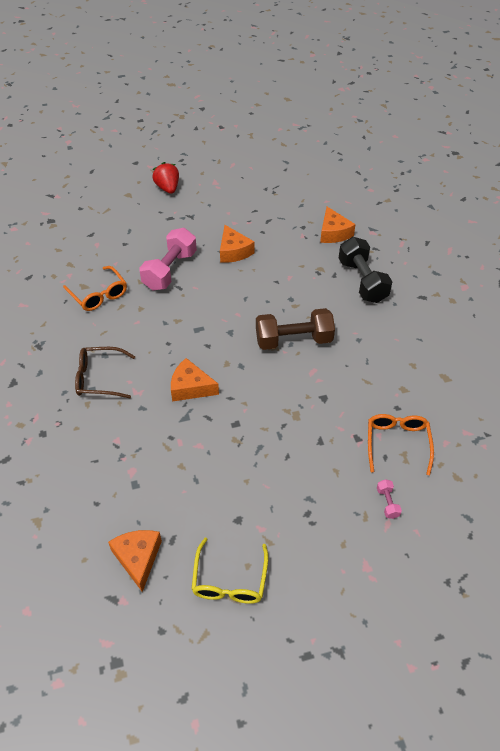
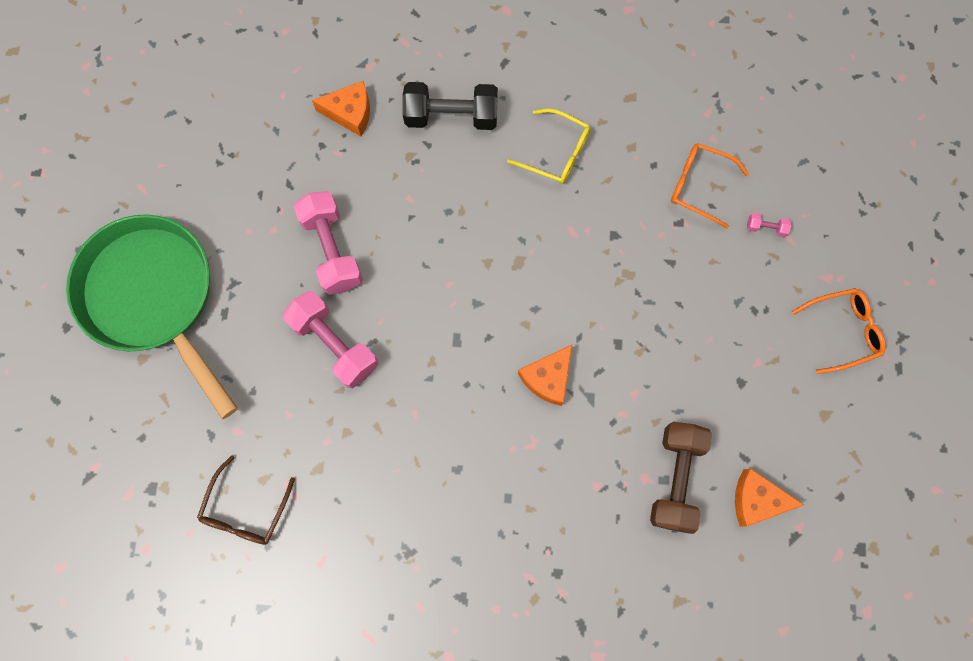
camera: 70 degrees left, 25 degrees up
(98, 294) = (343, 452): orange glasses -> orange glasses (842, 331)
(100, 378) = (494, 484): brown glasses -> brown glasses (246, 509)
(168, 188) = (154, 297): red strawberry -> green pan
(229, 580) = (806, 413): yellow glasses -> yellow glasses (556, 153)
(233, 251) = (332, 250): orange cheese -> pink dumbbell
(293, 340) = (518, 234): brown dumbbell -> brown dumbbell (675, 478)

